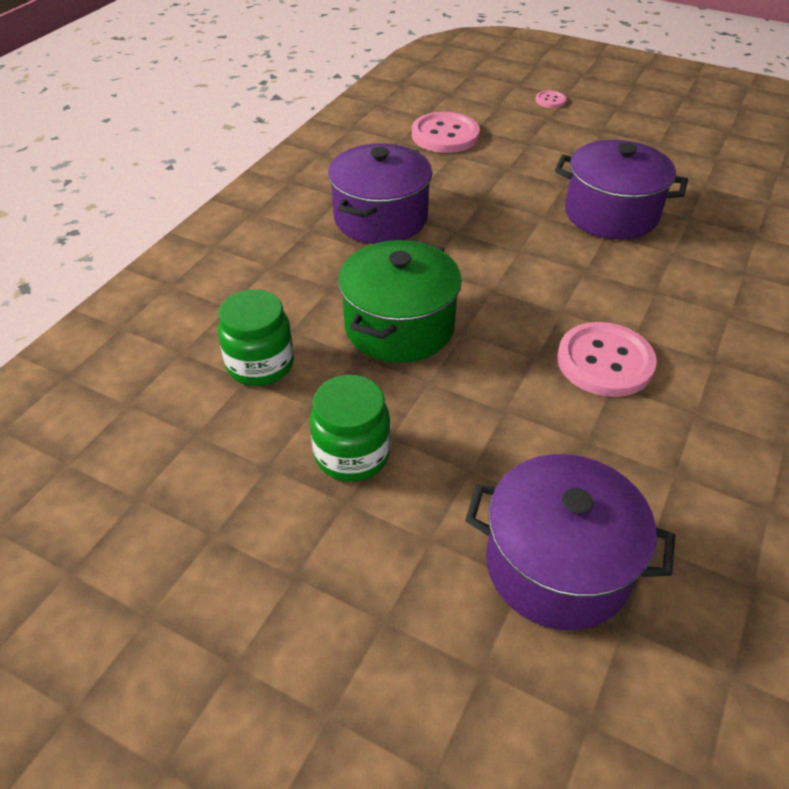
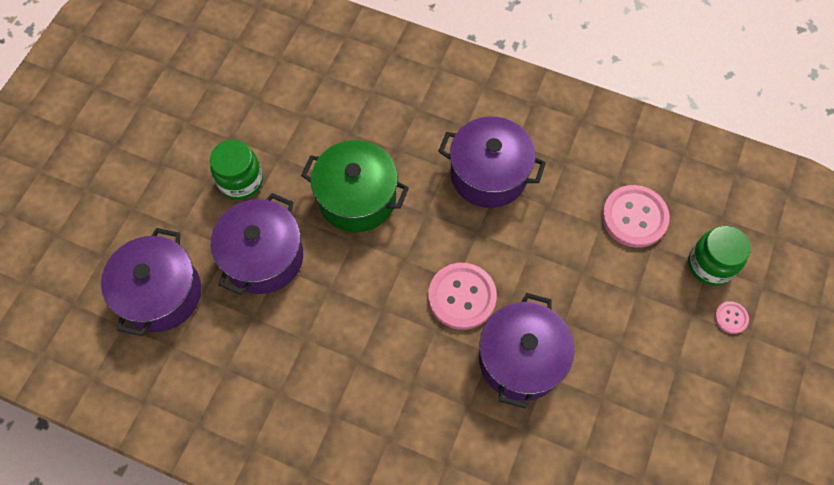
camera: 85 degrees right, 20 degrees up
(260, 364) = (315, 120): green jar -> green jar (710, 264)
(488, 427) = (263, 257): none -> purple pot
(605, 362) = (327, 335): pink button -> pink button (462, 297)

